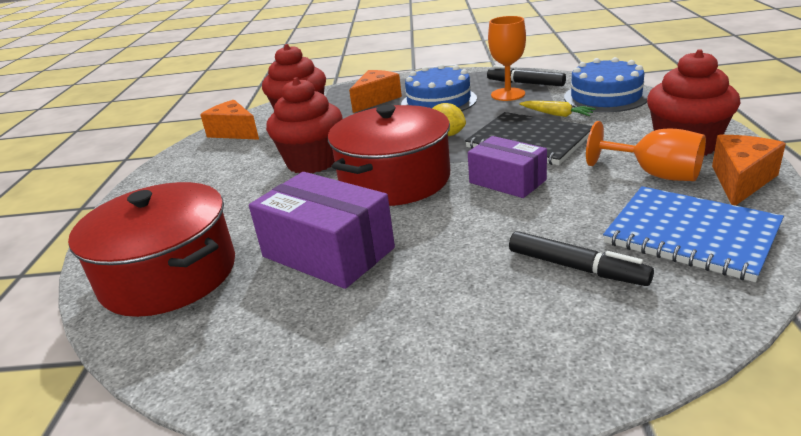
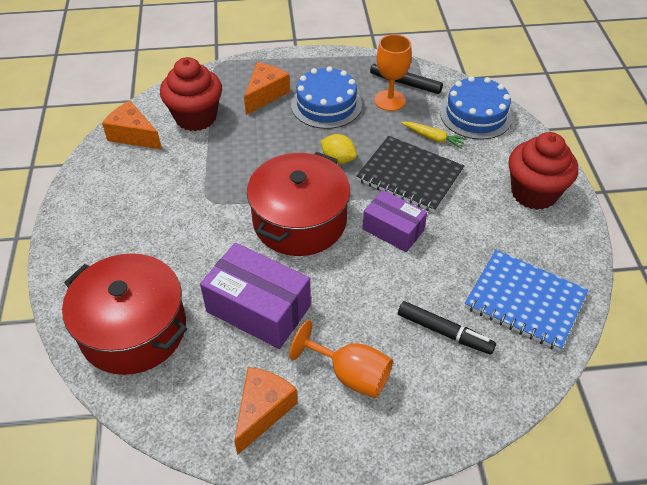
camera: 10 degrees left, 20 degrees up
(312, 162) = (222, 190): red cupcake -> none
(655, 174) = (507, 229): orange goblet -> orange goblet (350, 374)
(741, 181) = (567, 242): orange cheese -> orange cheese (262, 411)

